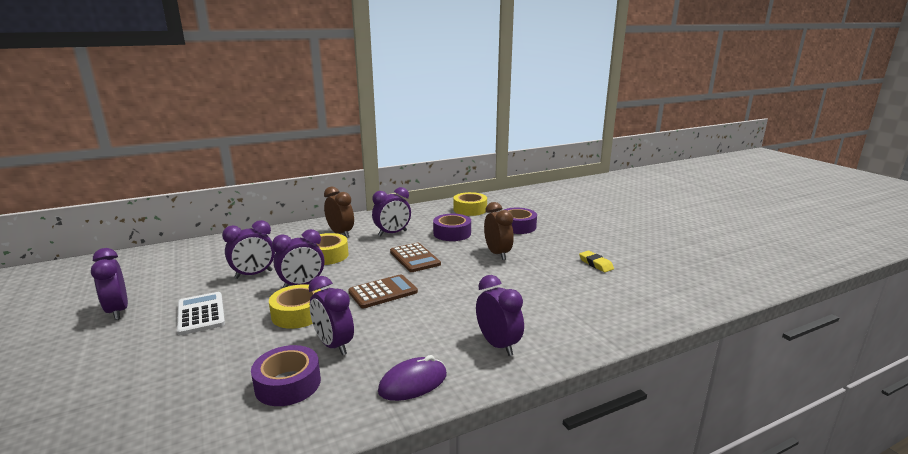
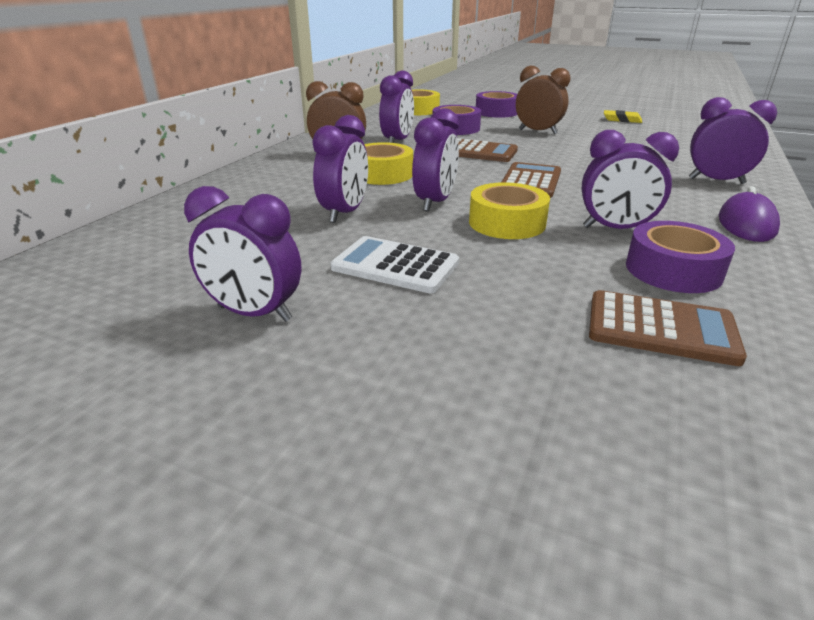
camera: 40 degrees left, 10 degrees up
(198, 406) = (661, 328): none -> brown calculator

